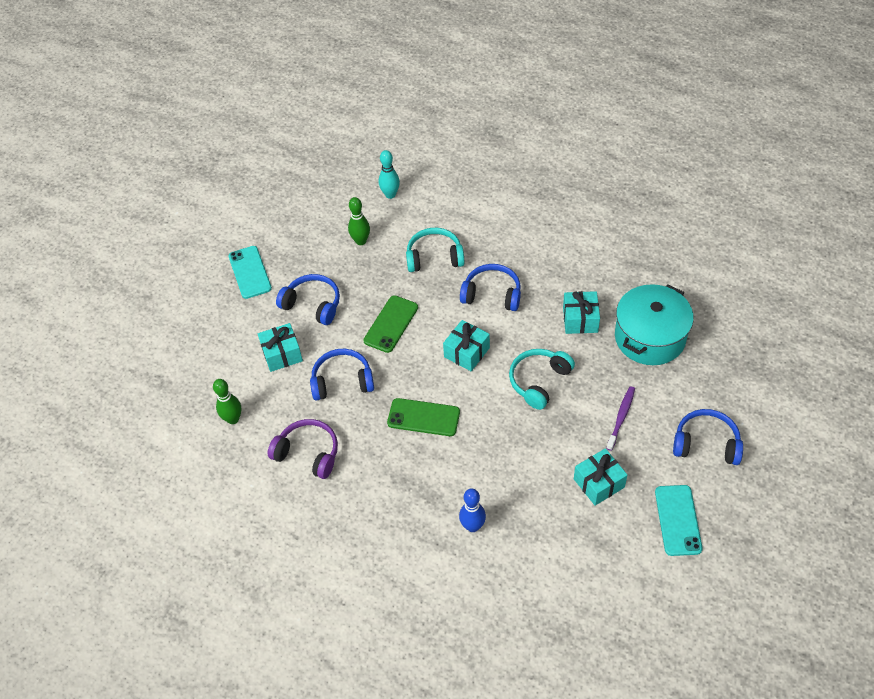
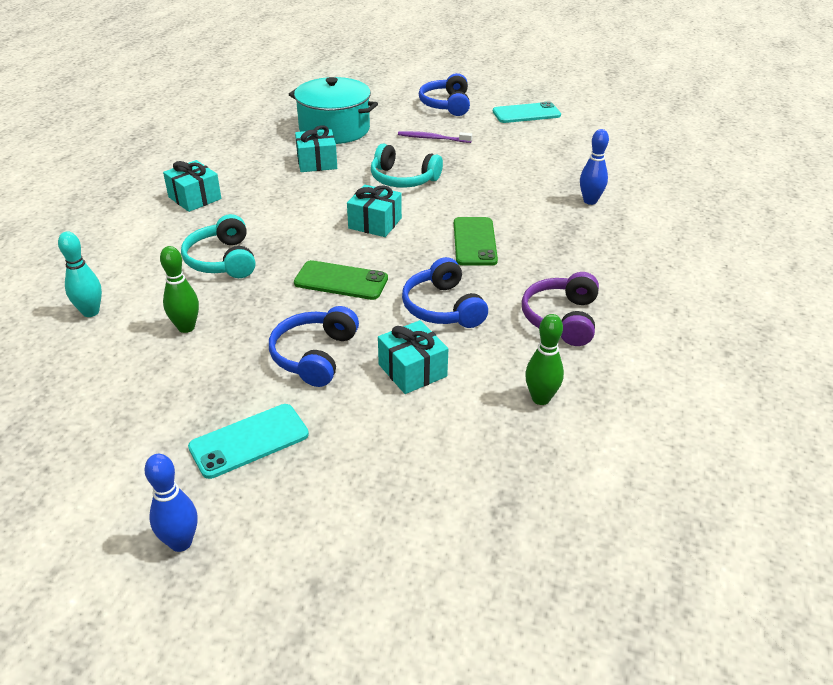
camera: 105 degrees left, 15 degrees down
(192, 247) = (181, 542): none -> blue bowling pin
(492, 294) = (285, 214): blue headphones -> none
(599, 483) = (508, 145): turquoise gift -> turquoise gift (195, 198)

